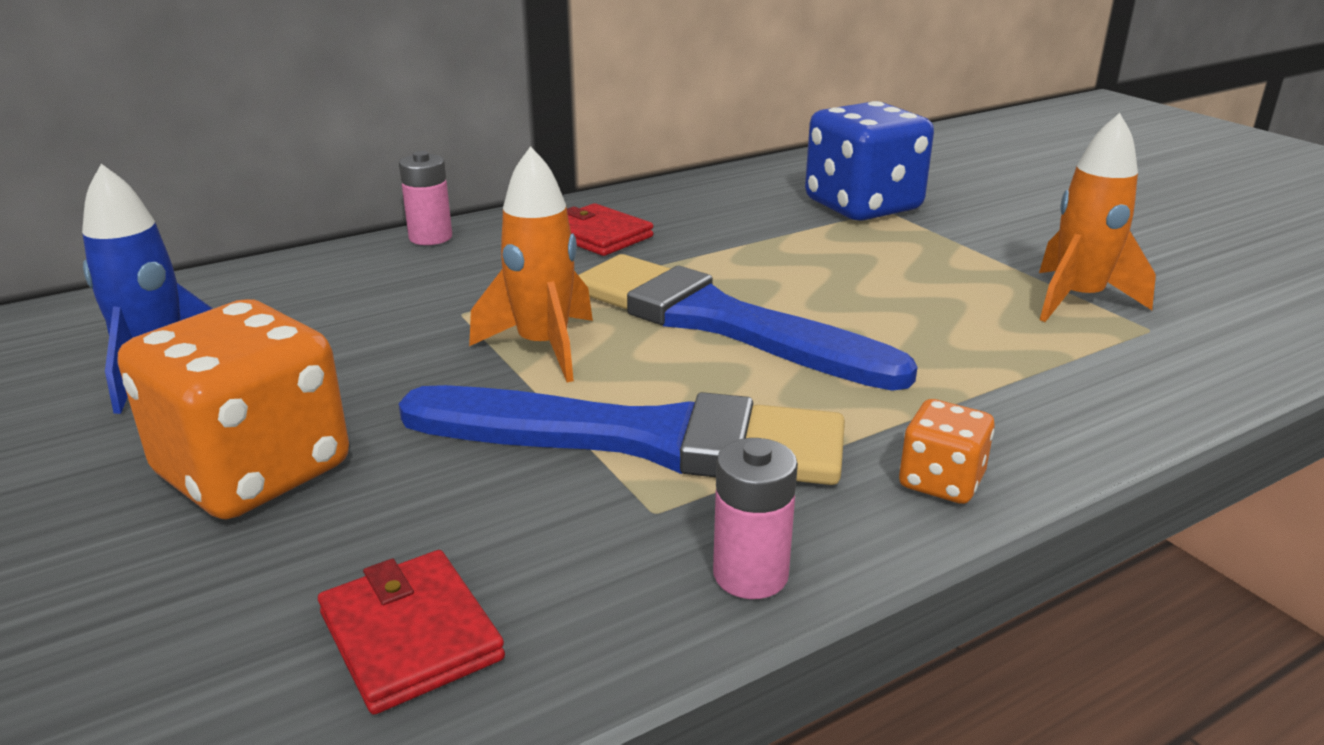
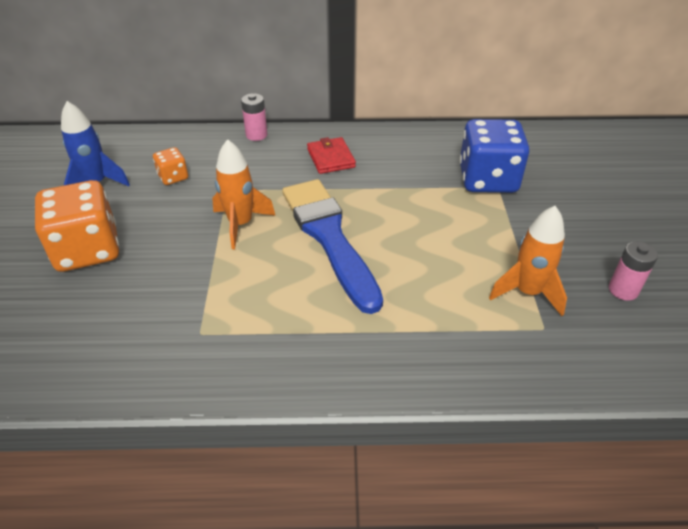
camera: 30 degrees right, 15 degrees up
(410, 636) = (74, 350): red wallet -> none
(642, 439) = (230, 294): blue brush -> none
(750, 574) = (203, 381): pink battery -> pink battery (623, 290)
(941, 481) = (325, 372): orange dice -> orange dice (173, 177)

